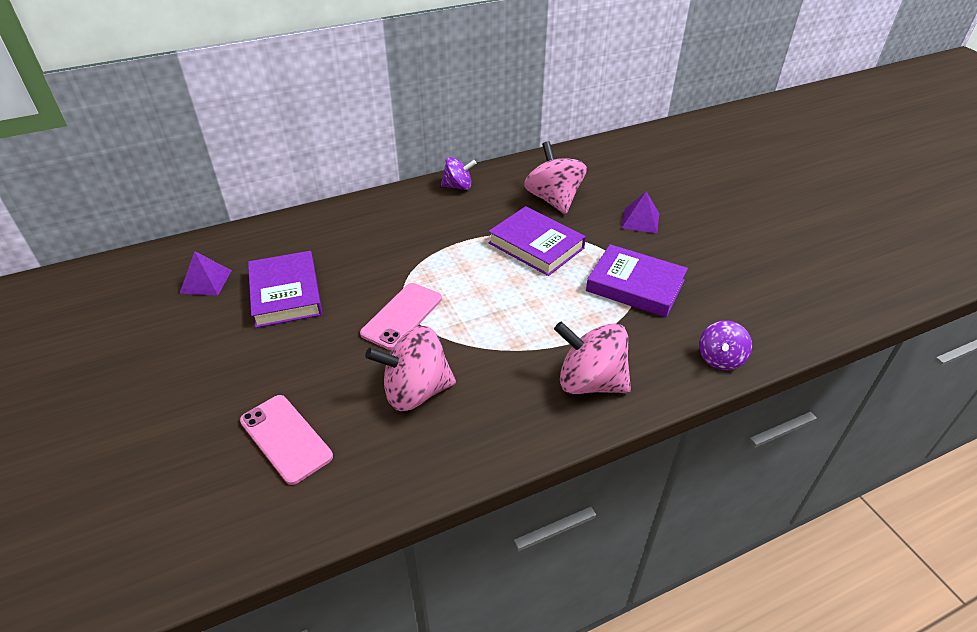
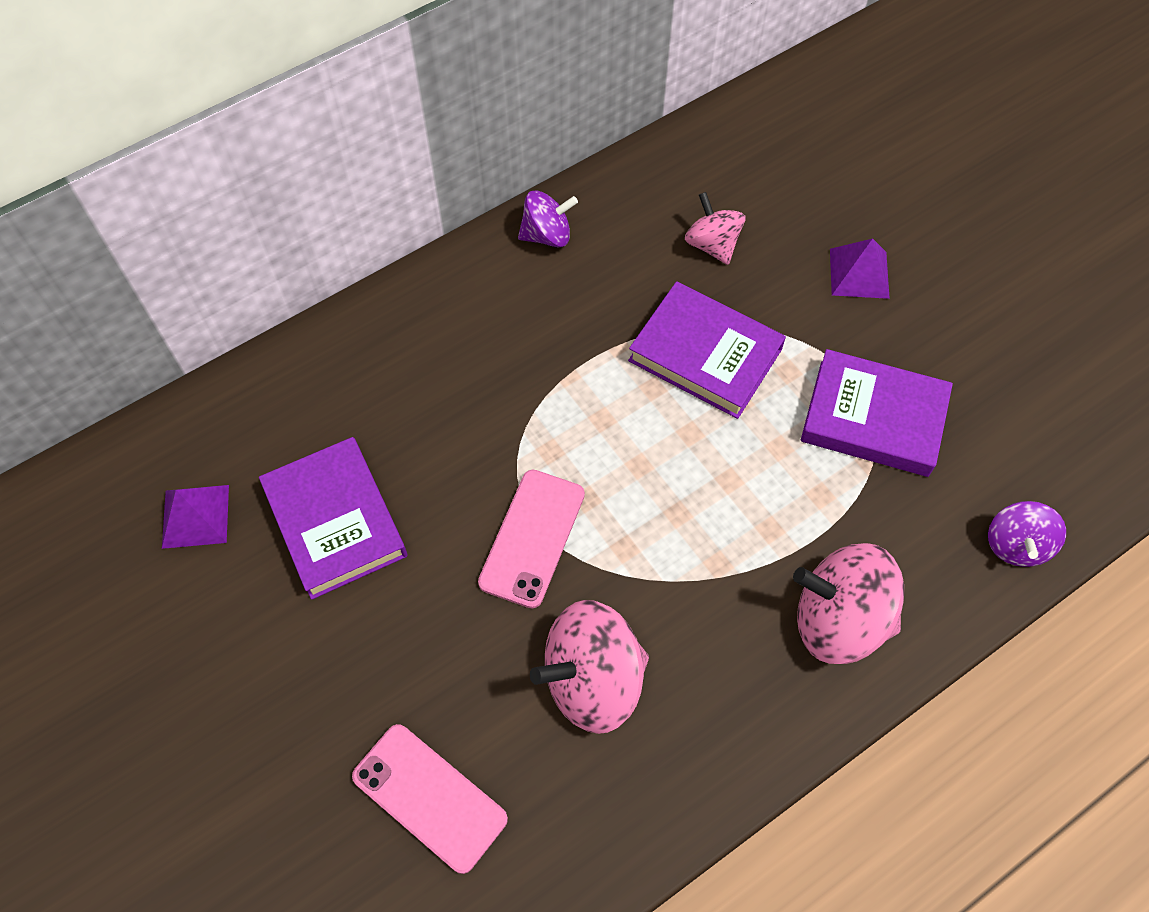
camera: 10 degrees left, 20 degrees up
(553, 200) = (712, 244): pink spinning top -> pink spinning top, size x0.60

